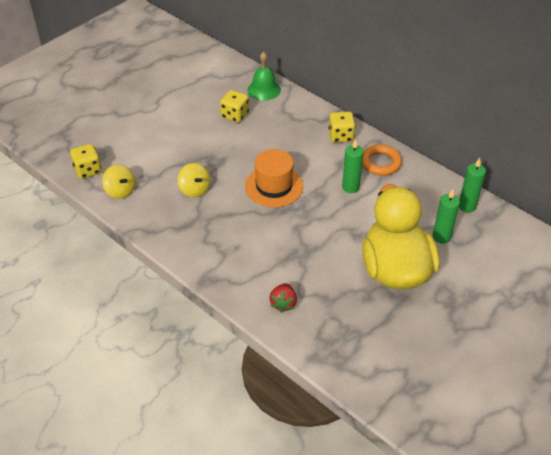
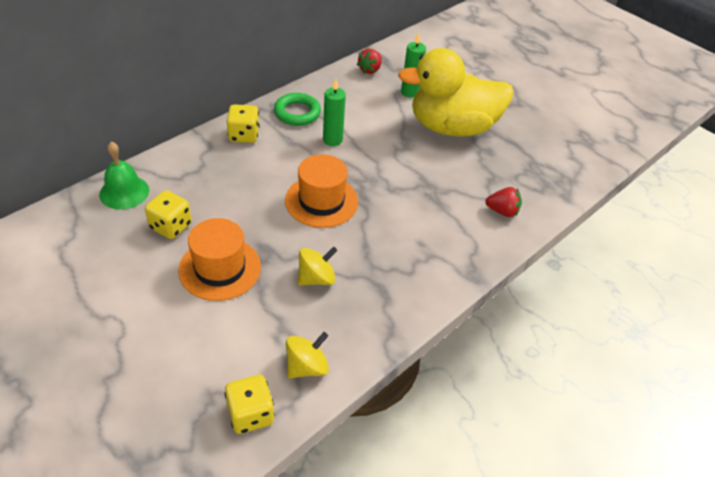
camera: 90 degrees left, 0 degrees up
(199, 143) = (220, 268): none -> orange hat
(380, 163) = (297, 113): orange ring -> green ring
(467, 206) = (370, 70): green candle -> red strawberry

